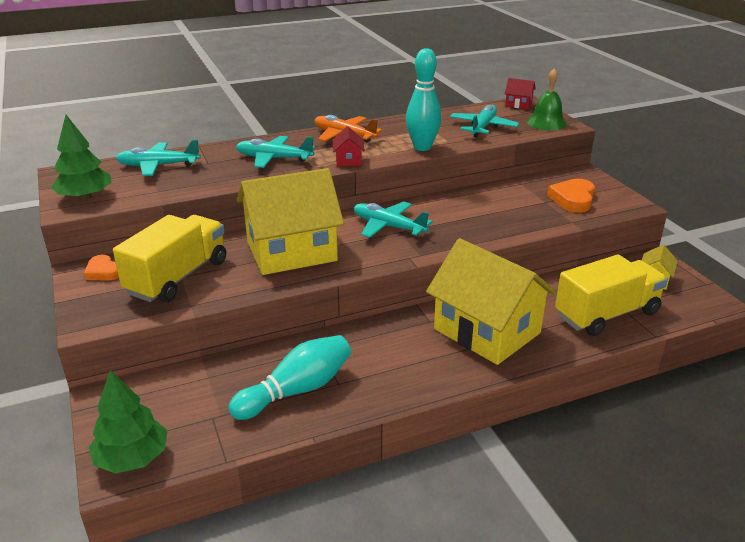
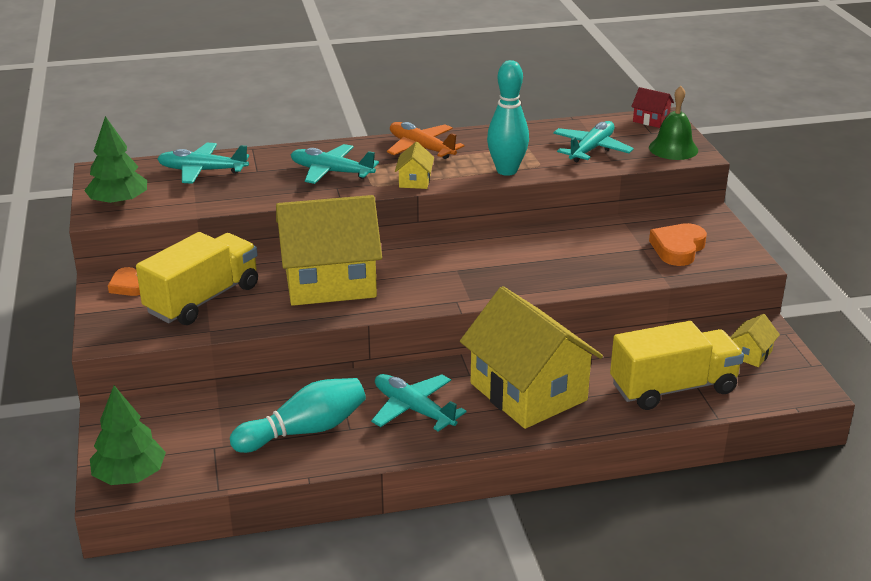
camera: 10 degrees right, 0 degrees up
(348, 160) = (414, 181): red house -> yellow house
(388, 226) = (446, 263): turquoise plane -> turquoise plane (413, 409)

